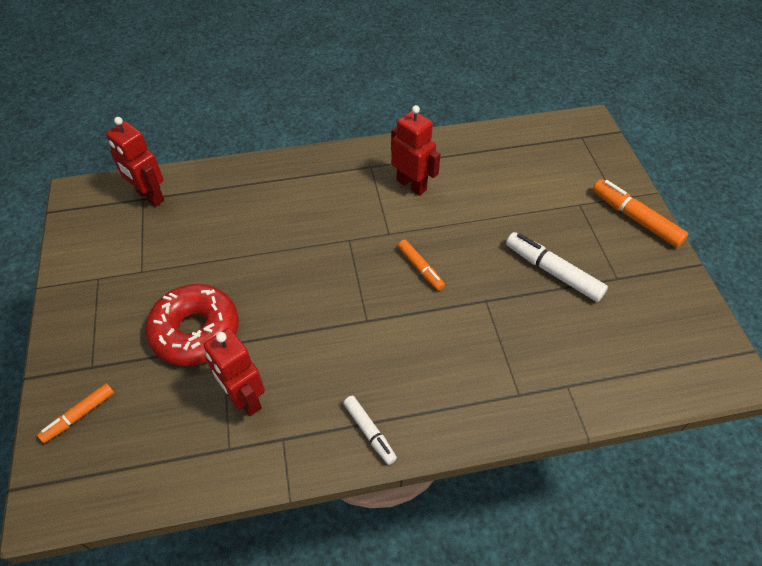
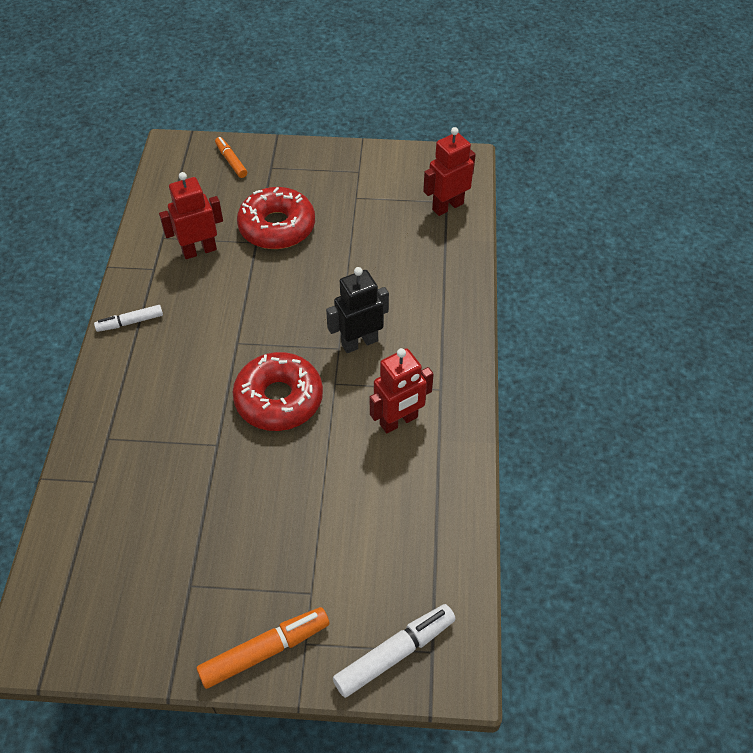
camera: 105 degrees right, 0 degrees up
(338, 226) = (359, 342): none -> black robot
(420, 268) = (279, 399): orange marker -> red donut
(553, 272) = (225, 521): white marker -> white marker (394, 653)

